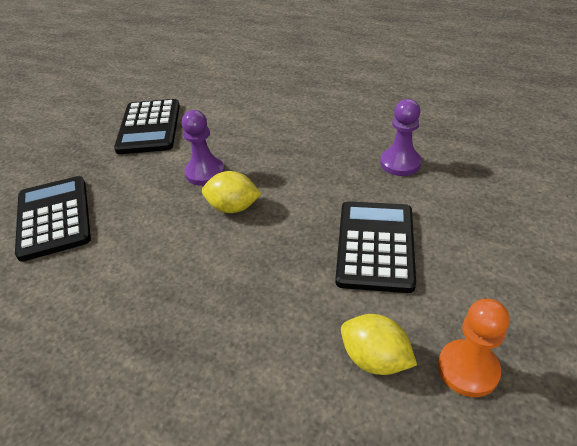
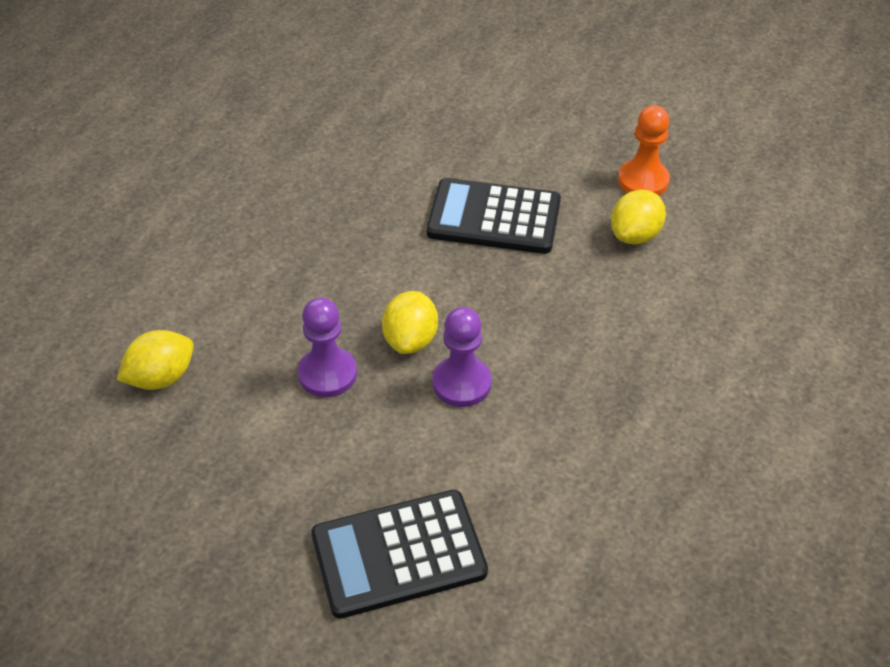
camera: 90 degrees left, 5 degrees up
(149, 127) = (178, 459): black calculator -> none
(208, 113) = (161, 378): none -> yellow lemon
(400, 163) = (354, 178): purple pawn -> purple pawn (461, 383)

